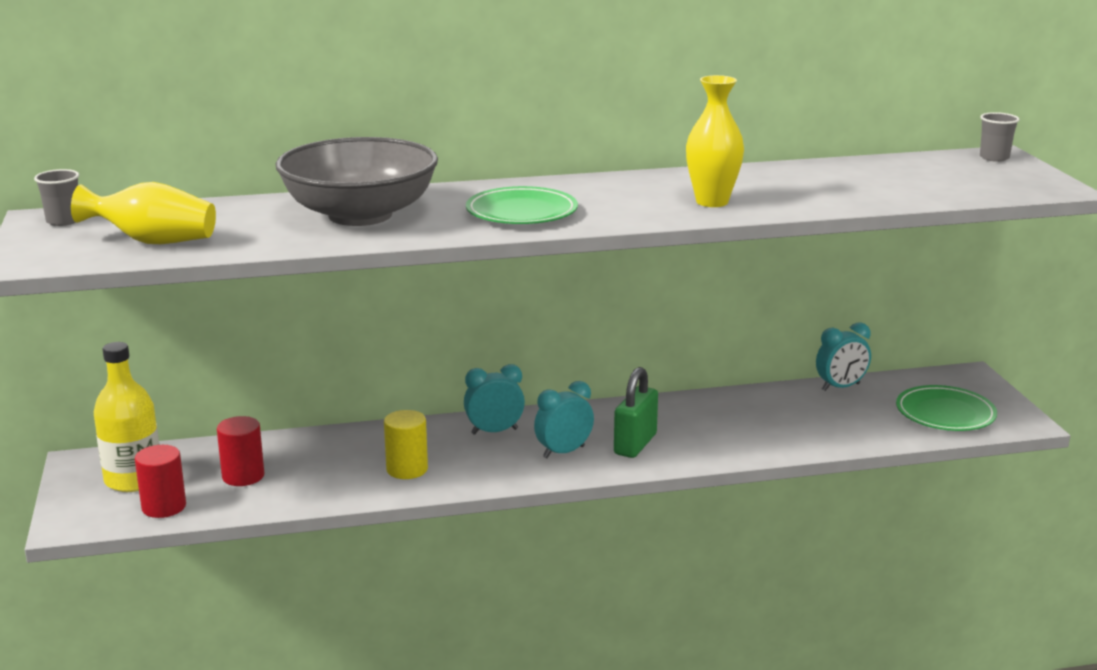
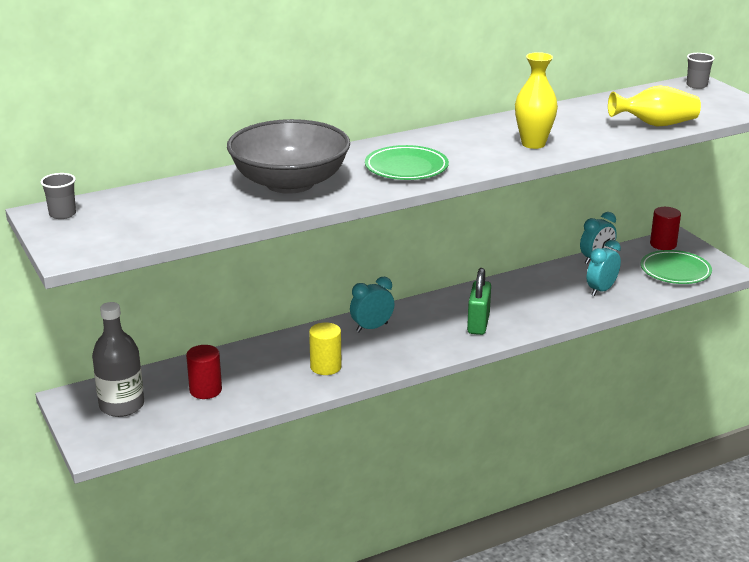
camera: 15 degrees left, 5 degrees up
(133, 479) = (122, 405): yellow bottle -> grey bottle
(153, 241) = (152, 225): yellow vase -> yellow vase (655, 124)
(164, 507) = (160, 424): red cylinder -> red cylinder (663, 244)
(563, 452) = (431, 337): turquoise clock -> turquoise clock (601, 290)

